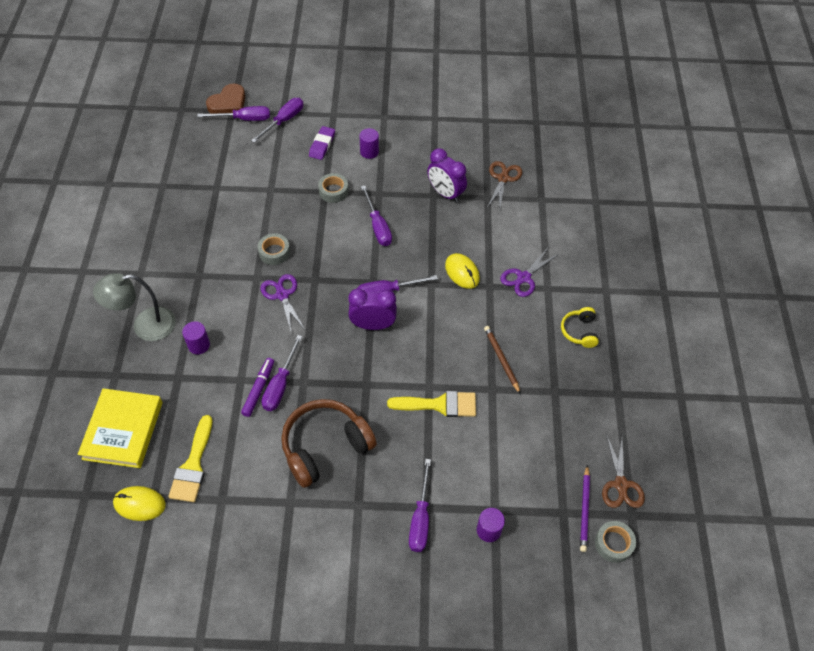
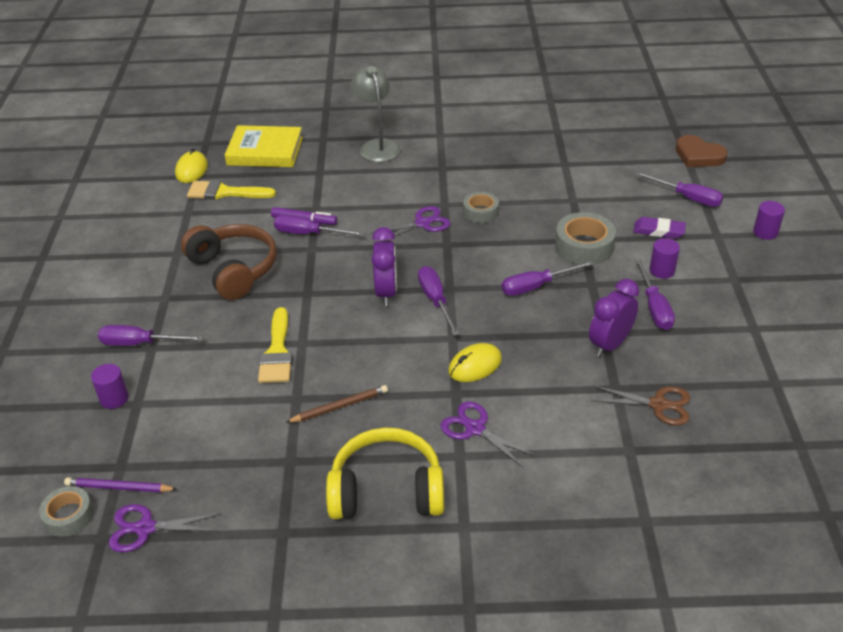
camera: 90 degrees right, 15 degrees down
(199, 345) = (356, 179): purple cylinder -> purple cylinder (765, 232)
(244, 119) = (677, 169): purple screwdriver -> purple screwdriver (654, 307)
(333, 191) = (584, 246): grey tape -> grey tape, size x1.57
(579, 331) = (387, 490): yellow headphones -> yellow headphones, size x1.96
(621, 485) = (145, 528): brown scissors -> purple scissors

